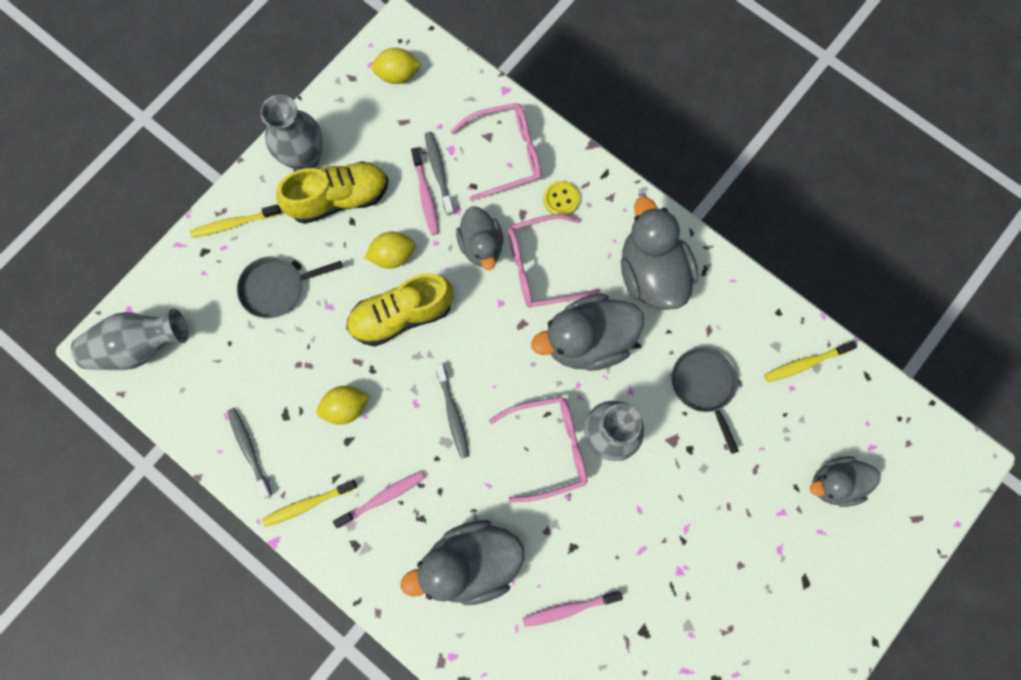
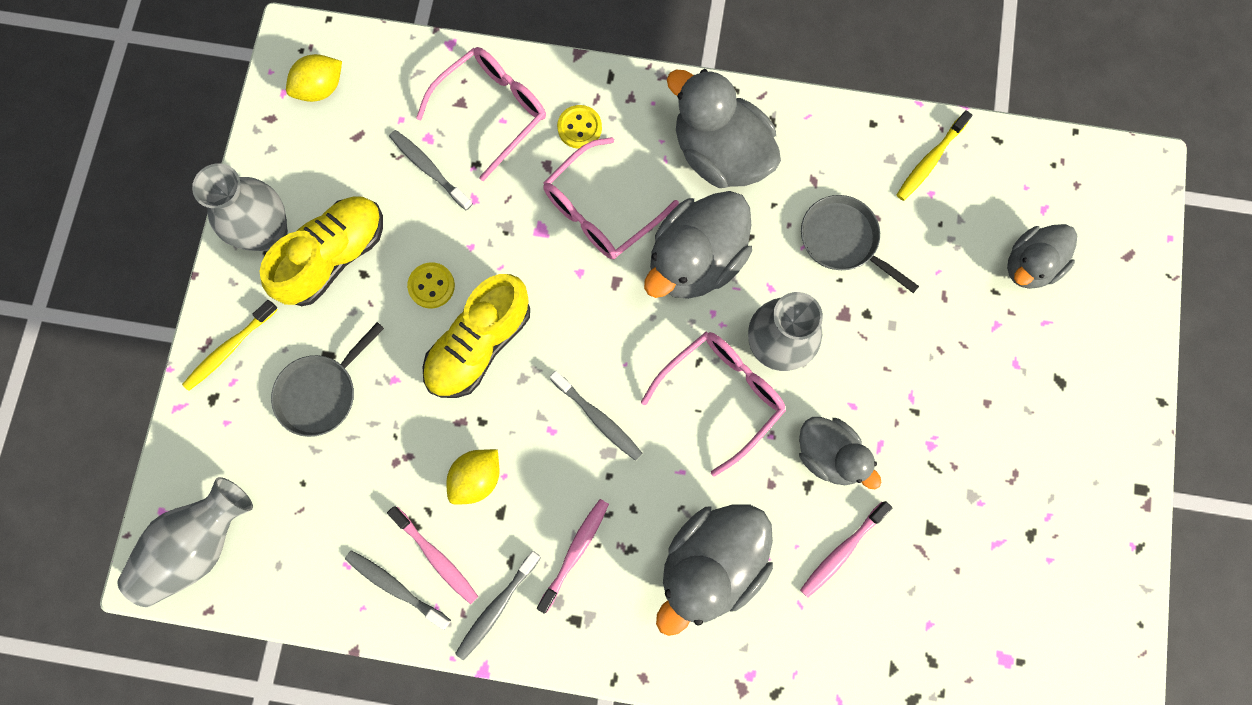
camera: 30 degrees left, 0 degrees up
(308, 504) = (497, 607): yellow toothbrush -> grey toothbrush
(393, 255) = (431, 286): yellow lemon -> yellow button
(425, 195) = (429, 202): pink toothbrush -> pink toothbrush (436, 557)
(481, 245) = (522, 223): grey duck -> grey duck (829, 455)

